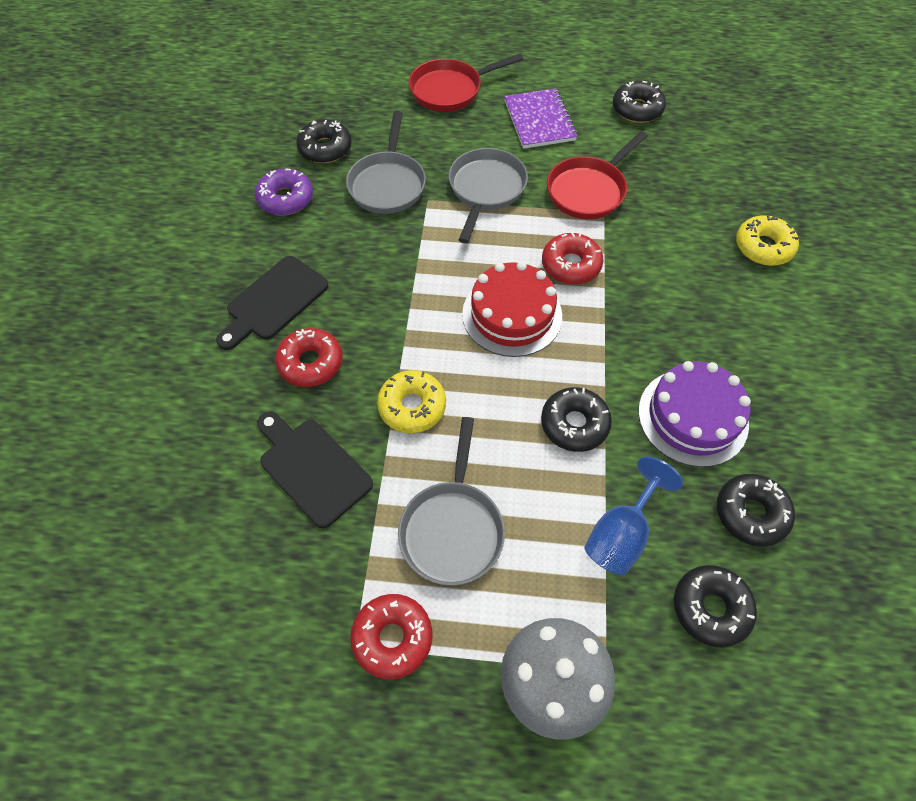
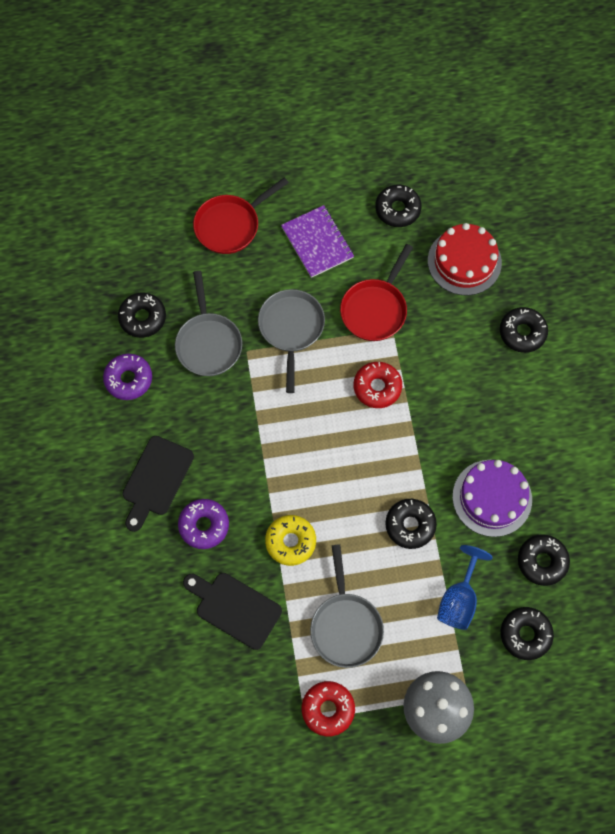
camera: 15 degrees left, 10 degrees up
(311, 363) = (204, 525): red donut -> purple donut
(512, 314) = (343, 444): red cake -> red cake (464, 261)
(763, 247) = (522, 332): yellow donut -> black donut

